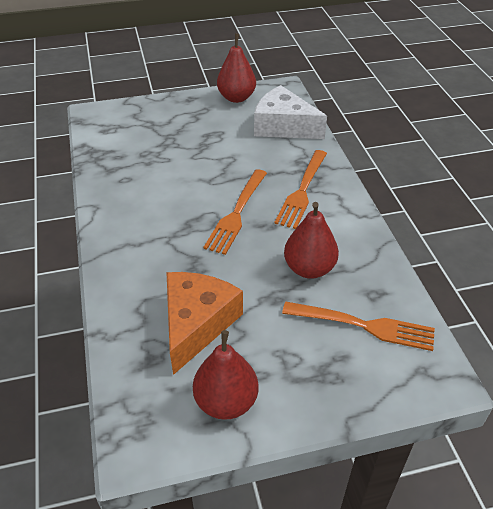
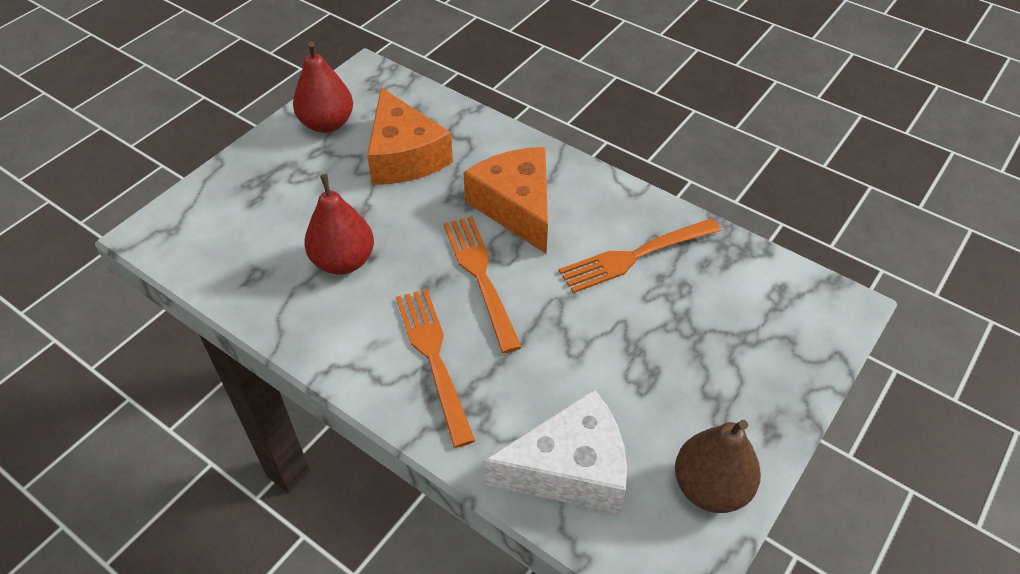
camera: 140 degrees right, 5 degrees up
(169, 239) = (516, 207): none -> orange cheese
(236, 98) = (710, 487): red pear -> brown pear
(364, 326) = (248, 237): orange fork -> orange fork (635, 256)

